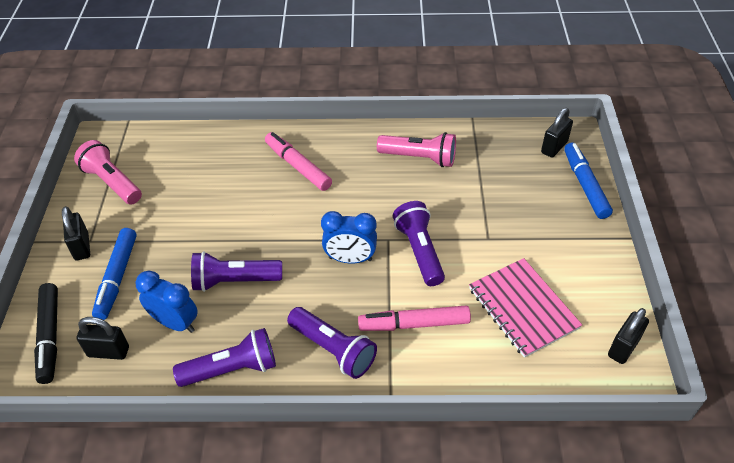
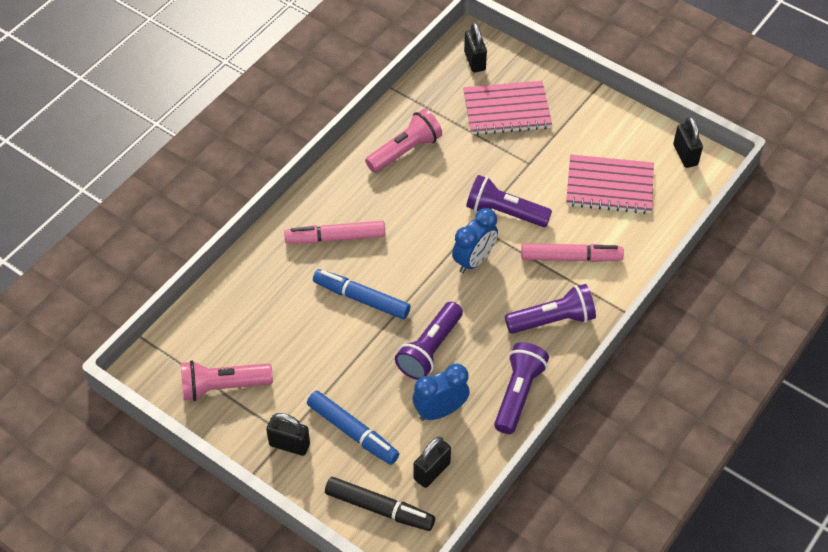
camera: 55 degrees left, 5 degrees up
(414, 324) = (570, 258): pink marker -> pink marker turned 120 degrees counterclockwise
(527, 193) = (506, 110): none -> pink notebook
(585, 185) = (530, 71): blue marker -> blue marker (361, 299)

